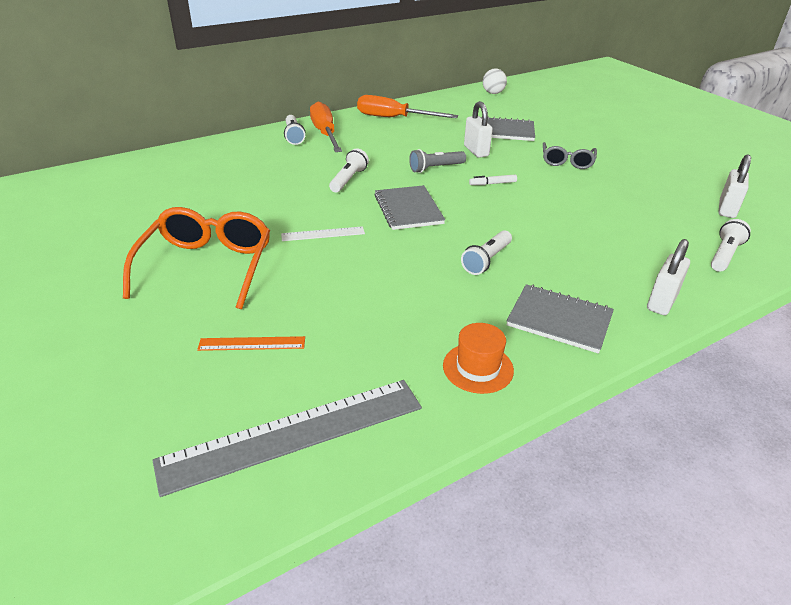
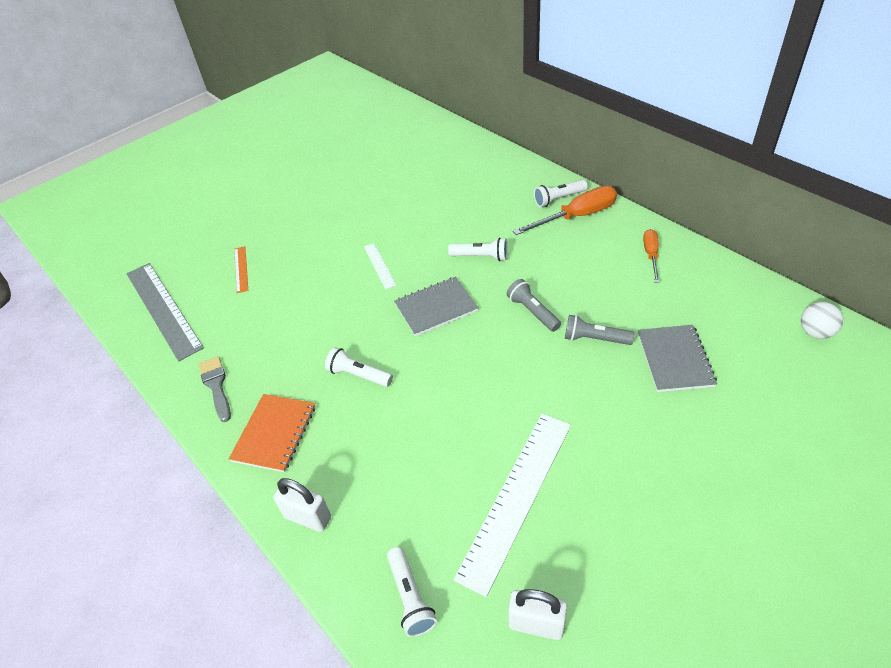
camera: 85 degrees right, 10 degrees up
(207, 266) = (324, 222): orange glasses -> none
(394, 118) = (651, 255): orange screwdriver -> orange screwdriver, size x0.60
(476, 151) = (595, 339): white padlock -> grey flashlight
(478, 368) = (216, 386): orange hat -> grey brush
(492, 184) = (514, 363): white marker -> none
(559, 320) = (274, 433): grey notebook -> orange notebook
(567, 162) = (608, 431): grey glasses -> none
(627, 202) = (516, 497): none -> white ruler
(724, 255) = (410, 597): white flashlight -> white flashlight turned 45 degrees clockwise

